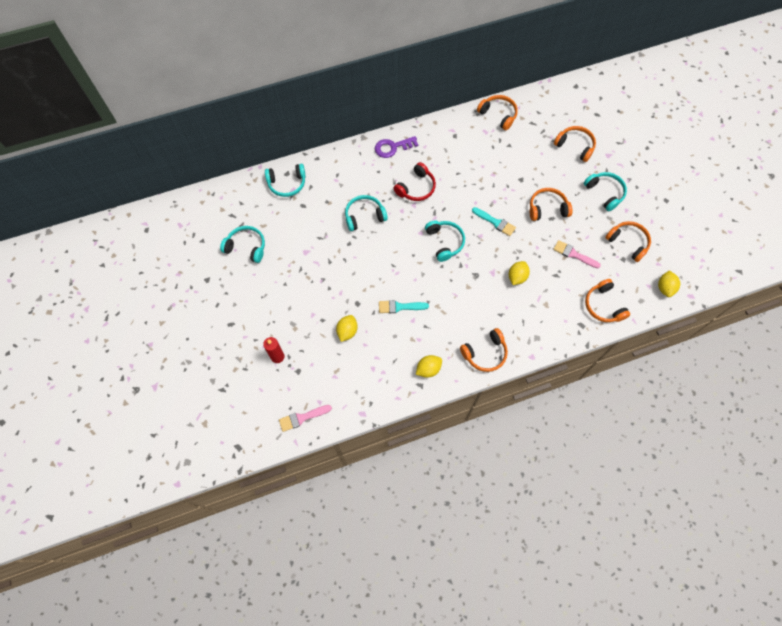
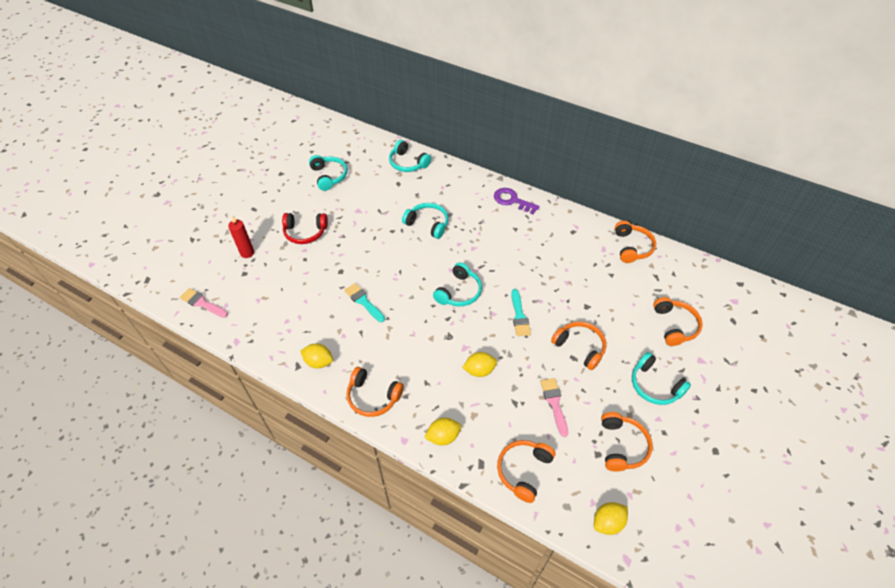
camera: 50 degrees right, 15 degrees down
(347, 331) = (308, 281): yellow lemon -> yellow lemon (443, 436)
(416, 188) = (491, 239): red headphones -> red headphones (305, 232)
(605, 193) = (654, 385): turquoise headphones -> turquoise headphones turned 120 degrees clockwise

